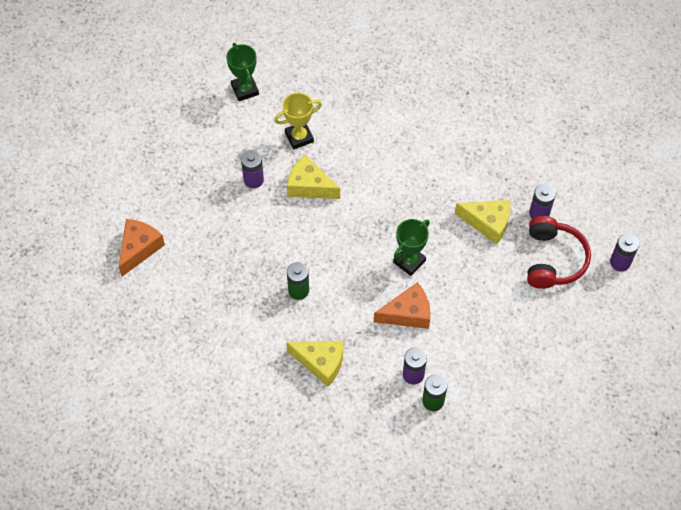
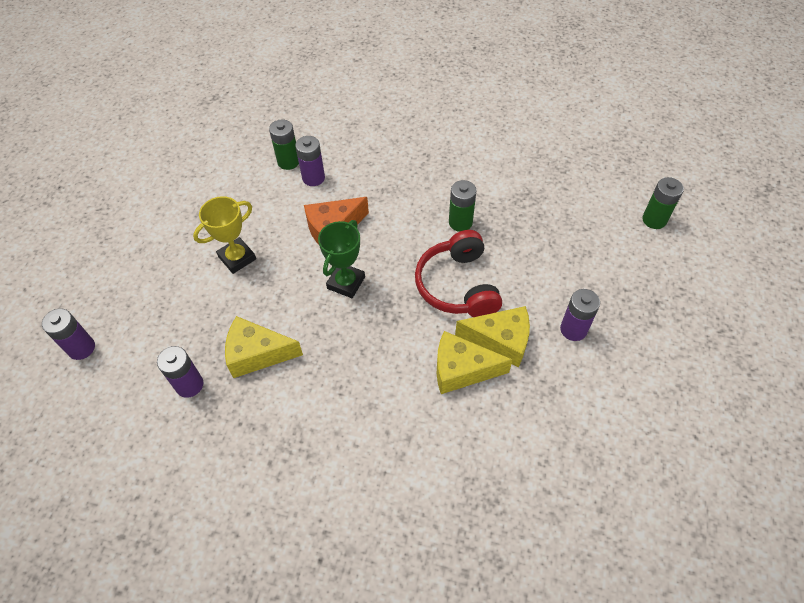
camera: 165 degrees right, 5 degrees down
(139, 248) = (654, 220): orange cheese -> green battery
(245, 90) = (659, 460): green trophy -> none
(299, 137) = (545, 405): yellow trophy -> yellow trophy (237, 258)
(321, 363) = (409, 166): yellow cheese -> yellow cheese (461, 370)
(553, 259) = (168, 329): red headphones -> red headphones (457, 285)

